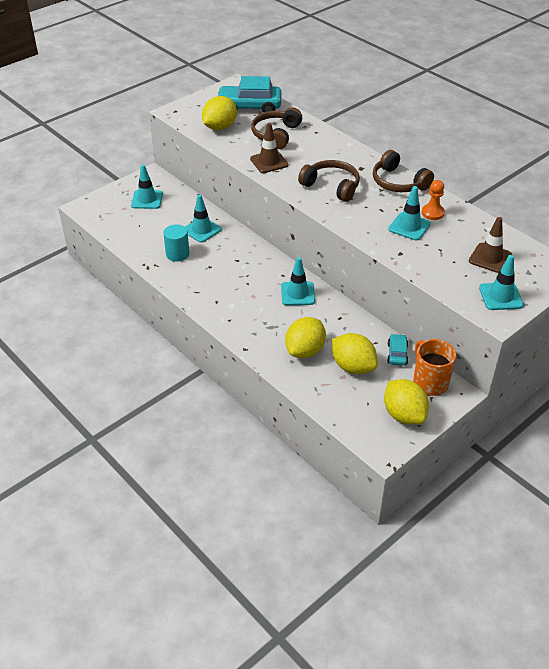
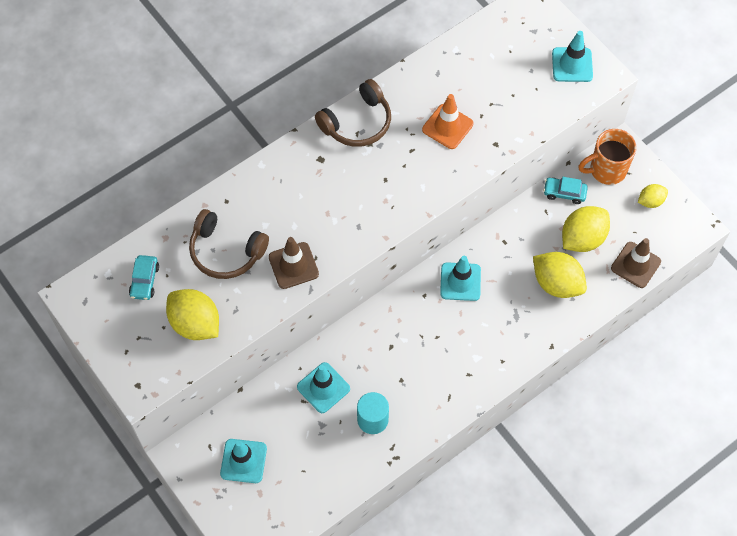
camera: 85 degrees left, 20 degrees up
(249, 107) = (144, 281): turquoise car -> turquoise car, size x0.50
(331, 186) = (358, 197): brown headphones -> none
(404, 415) = (650, 201): yellow lemon -> yellow lemon, size x0.56
(409, 227) = (447, 126): turquoise traffic cone -> orange traffic cone
(432, 213) = (423, 98): orange pawn -> none
(490, 258) = (509, 60): brown traffic cone -> brown traffic cone (635, 265)

